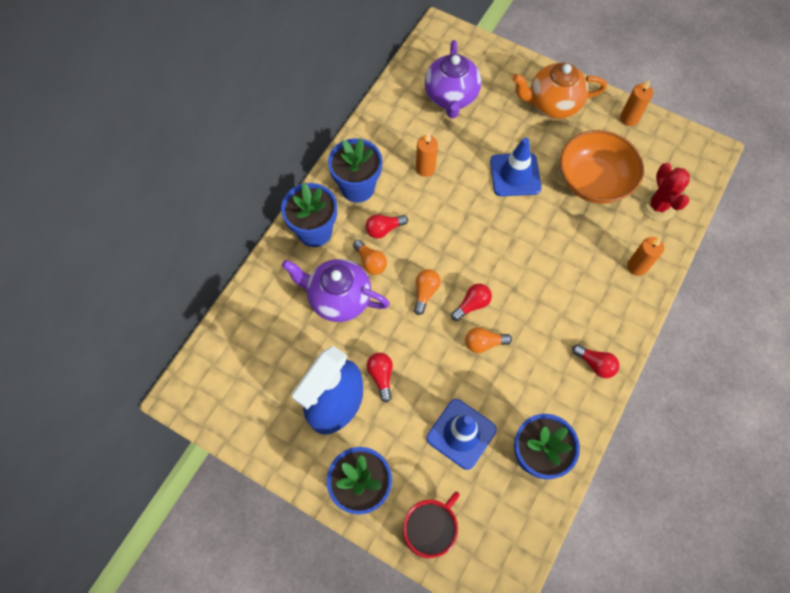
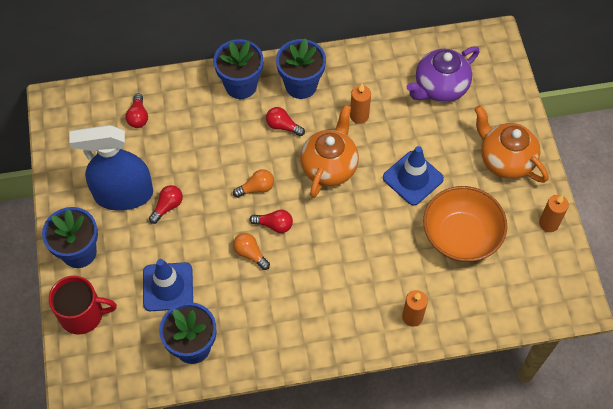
camera: 50 degrees right, 5 degrees down
(338, 298) = (202, 138): purple teapot -> none
(370, 262) = (248, 137): orange light bulb -> none
(453, 224) = (329, 167): none -> orange teapot
(595, 364) = (300, 340): red light bulb -> red light bulb (138, 117)
(658, 206) = (483, 297): red cactus -> none

